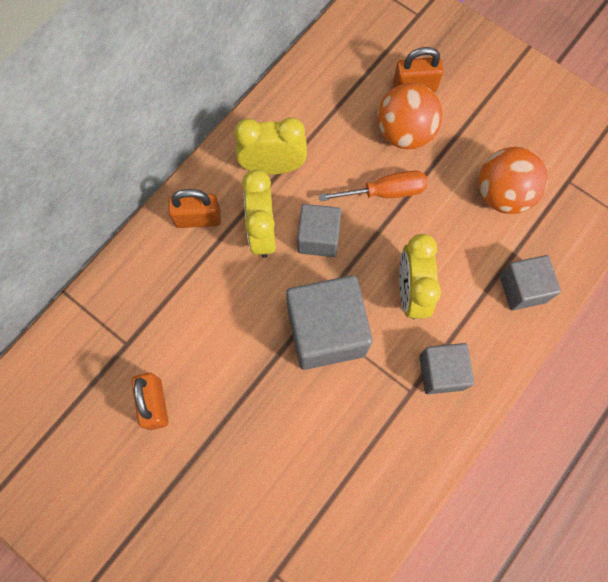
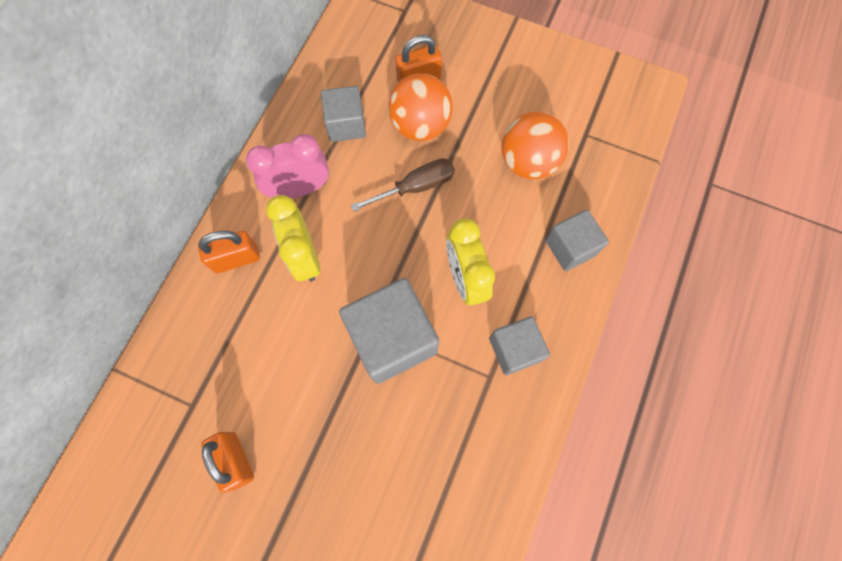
camera: 15 degrees left, 0 degrees up
(273, 167) = (299, 189): yellow clock -> pink clock
(318, 238) = (361, 248): grey cube -> grey cube (346, 124)
(385, 192) = (416, 187): orange screwdriver -> brown screwdriver

